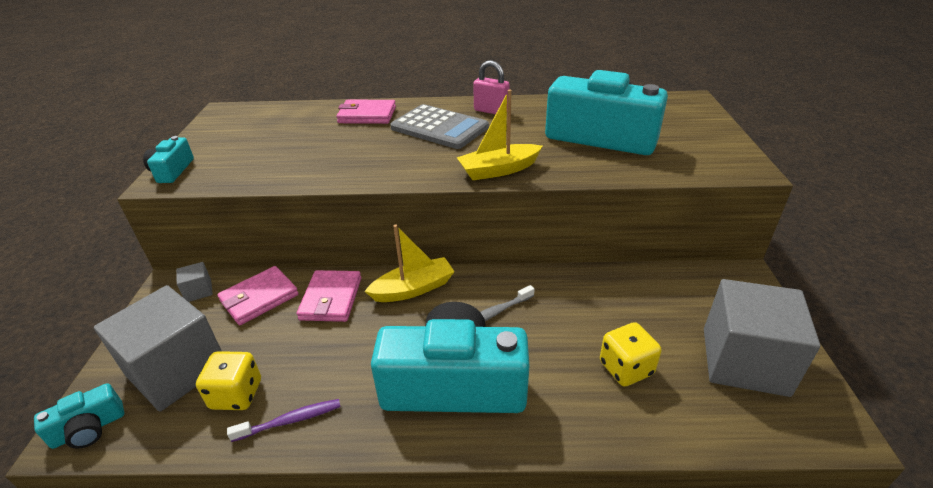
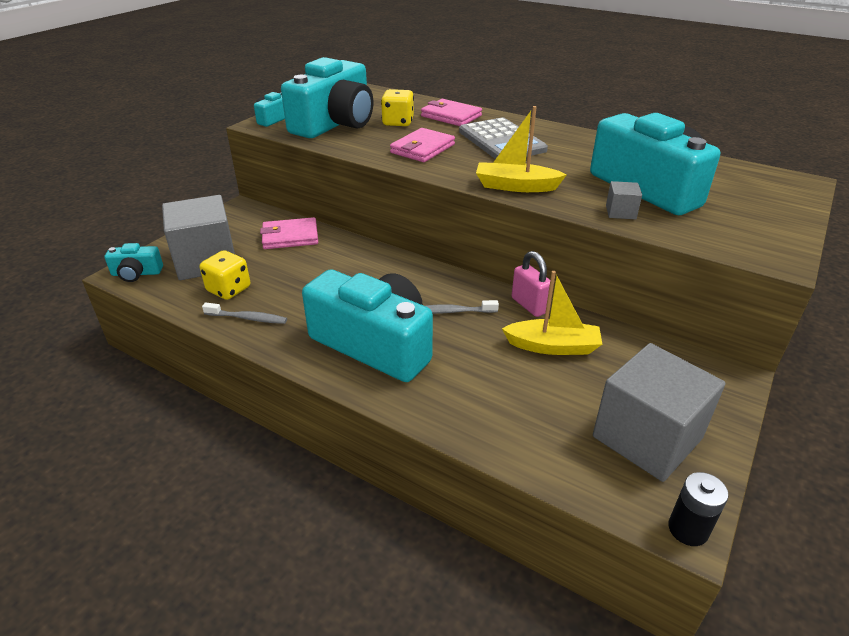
camera: 30 degrees right, 0 degrees up
(198, 291) = (256, 218): grey cube -> grey cube (620, 212)
(253, 156) = (335, 123): none -> turquoise camera
(290, 420) = (248, 318): purple toothbrush -> grey toothbrush
(331, 298) = (338, 255): pink wallet -> pink wallet (422, 149)
(413, 289) = (404, 271): yellow boat -> yellow boat (553, 346)
(491, 111) = (565, 139): pink padlock -> pink padlock (529, 305)
(626, 368) = (525, 393): yellow dice -> yellow dice (398, 122)
(843, 430) = (688, 529): none -> black battery

